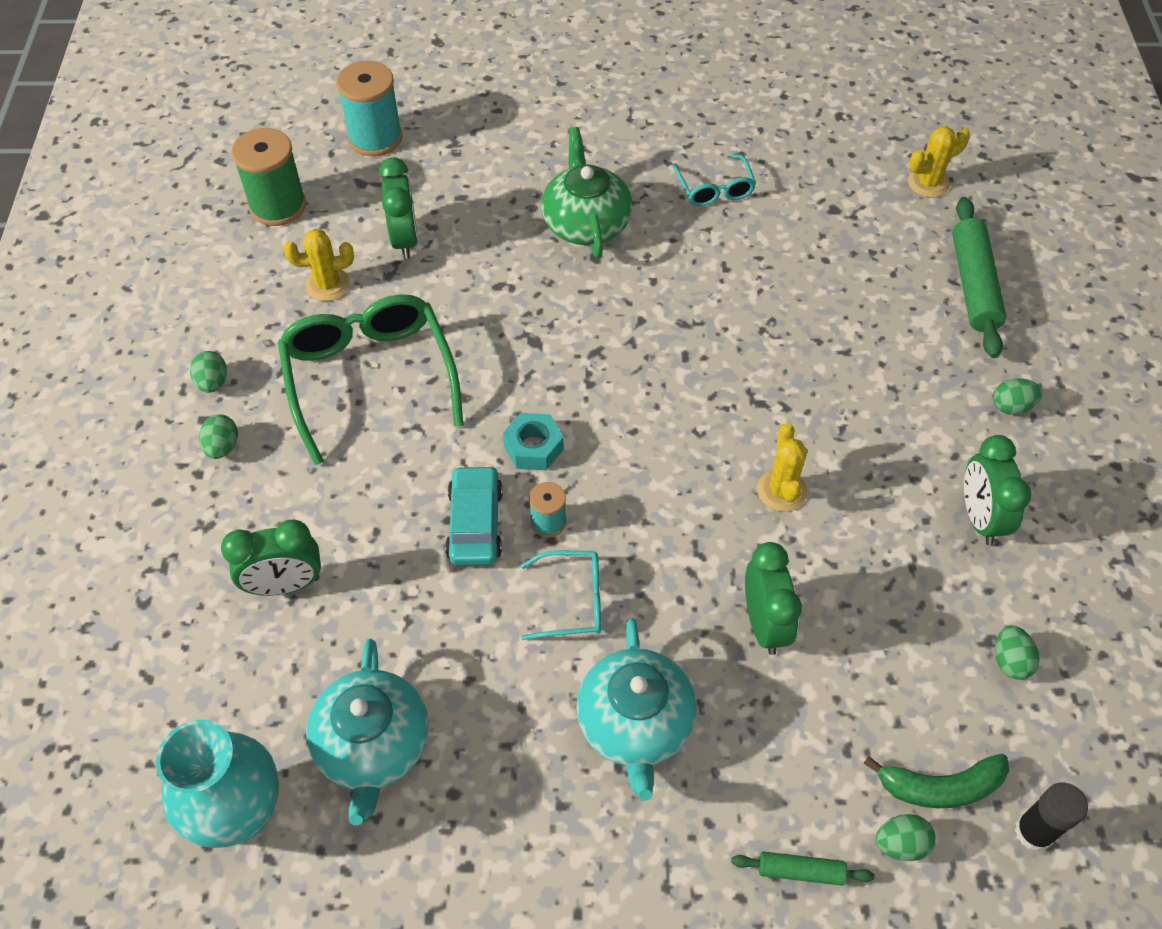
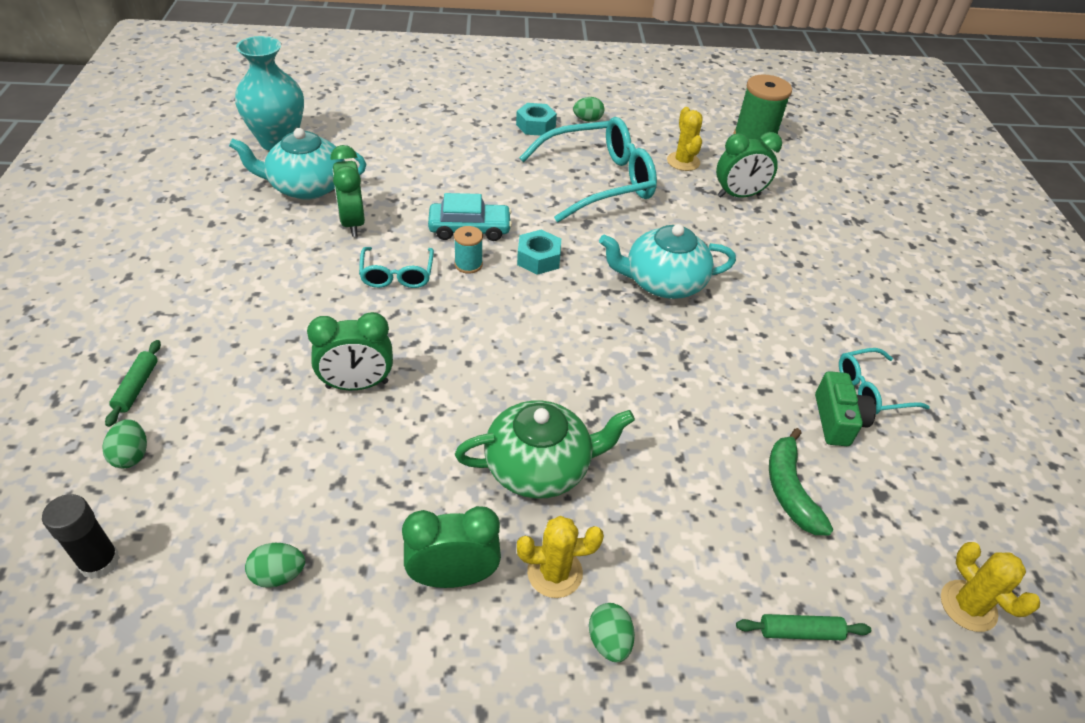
camera: 85 degrees right, 10 degrees down
(223, 447) = (535, 125): green egg -> turquoise nut
(285, 585) = (428, 152): green clock -> green clock (352, 223)
(369, 378) = (599, 181): green glasses -> turquoise glasses
(375, 138) = (845, 180): turquoise spool -> none
(586, 223) = (791, 296): green teapot -> green teapot (539, 467)
(635, 723) = (287, 303): turquoise teapot -> turquoise teapot (663, 282)
(756, 221) = (837, 420): none -> green camera
(781, 491) = (493, 409): yellow cactus -> yellow cactus (554, 572)
(940, 787) = (170, 492): green banana -> green banana (789, 490)
(973, 285) = (800, 632): green rolling pin -> green rolling pin, size x0.51

